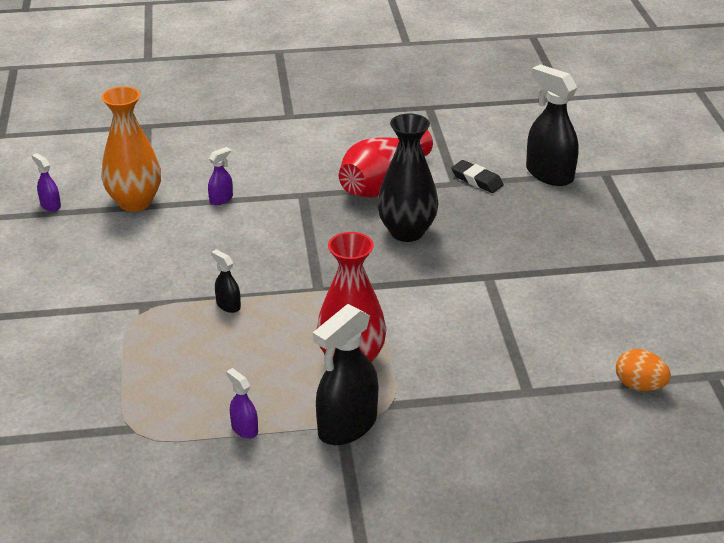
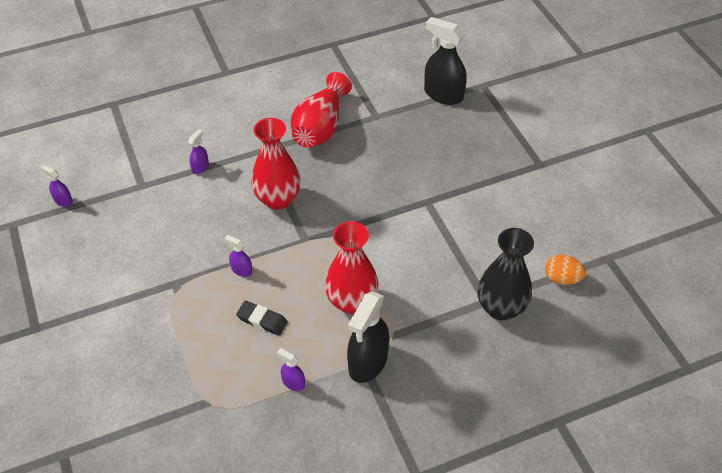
camera: 15 degrees left, 15 degrees up
(135, 202) = (132, 184): orange vase -> none
(228, 305) = (241, 270): black spray bottle -> purple spray bottle
(301, 244) = (278, 199): none -> red vase
(407, 232) = (354, 171): black vase -> black vase (500, 308)
(477, 180) = (391, 110): black eraser -> black eraser (262, 320)

